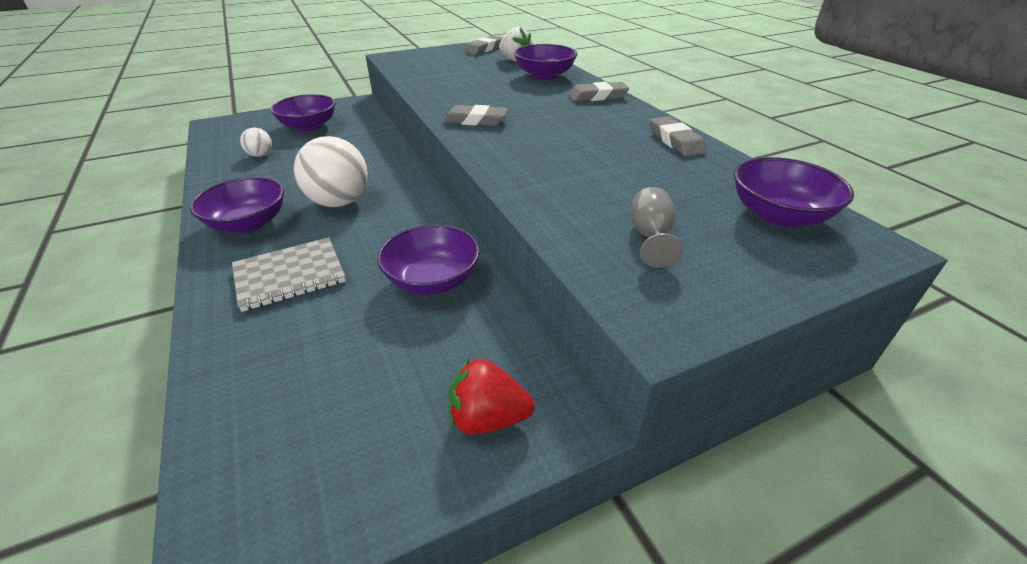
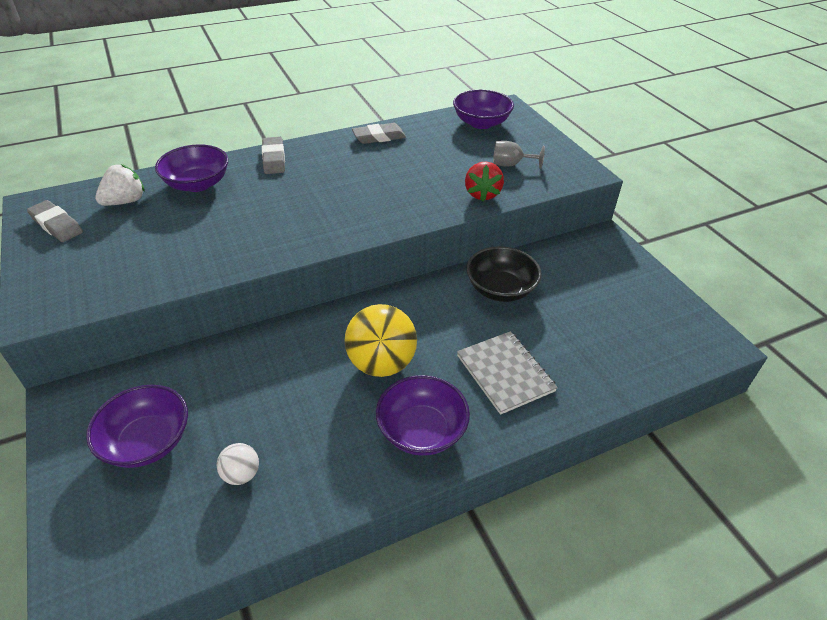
camera: 90 degrees left, 5 degrees up
(339, 202) = (381, 363): white ball -> yellow ball
(432, 280) = (500, 289): purple bowl -> black bowl
(475, 121) = (319, 229): grey eraser -> none
(488, 418) = (612, 262): red strawberry -> red strawberry (482, 194)

